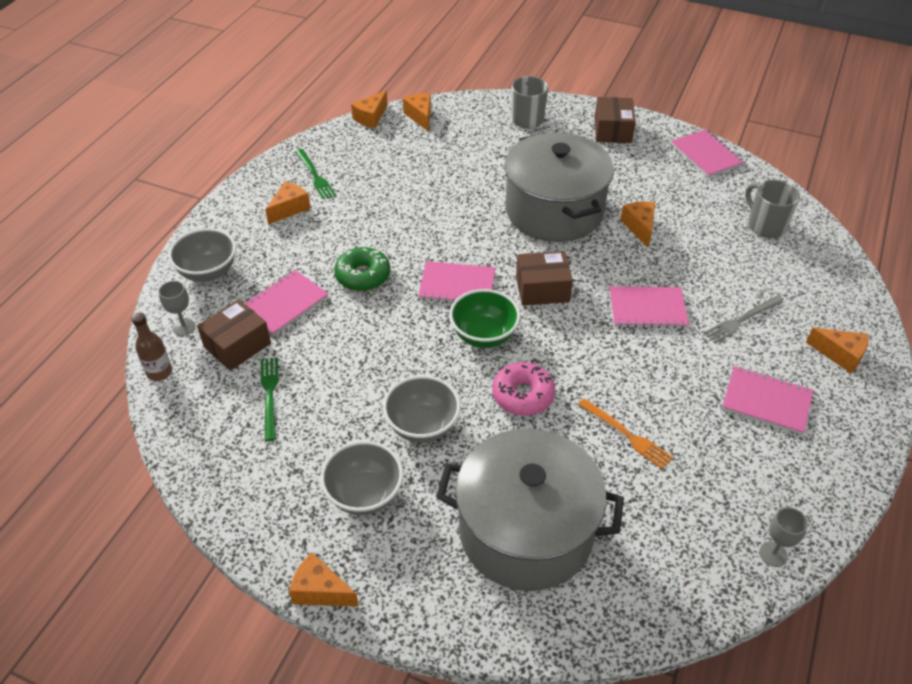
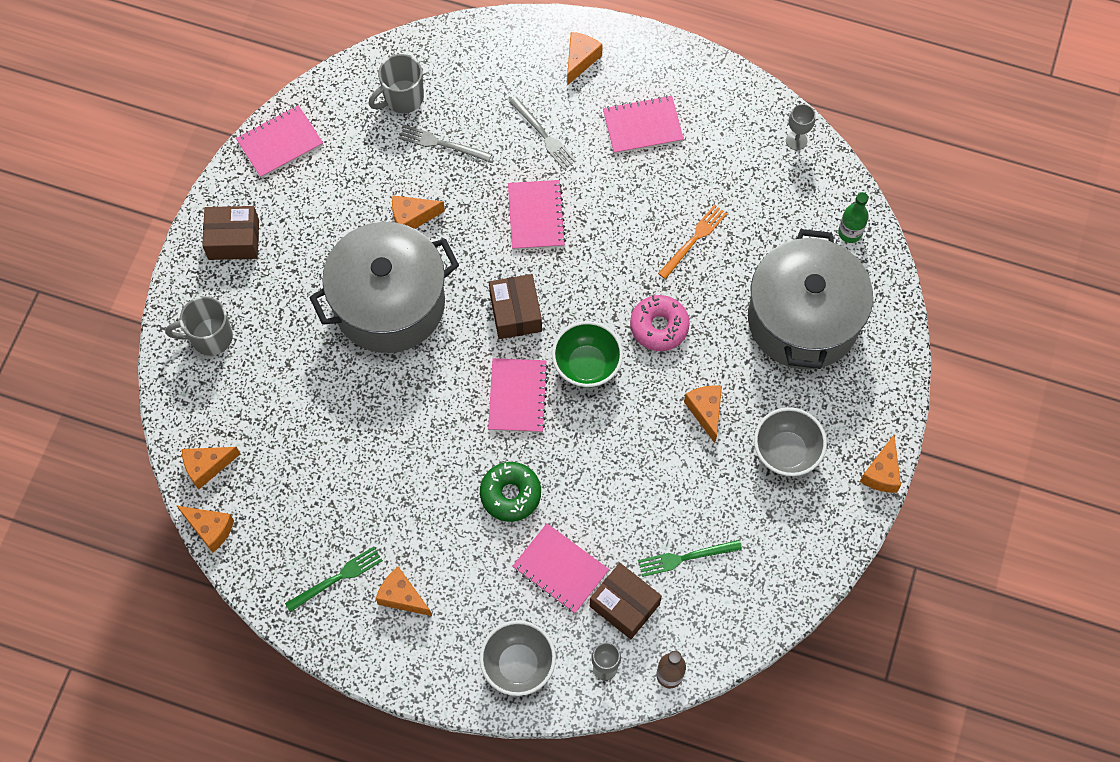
camera: 95 degrees left, 20 degrees up
(422, 426) = (705, 411): grey bowl -> orange cheese
(645, 599) = (849, 233): none -> green bottle
(720, 249) = (441, 144): none -> grey fork
(766, 402) = (642, 126): pink notebook -> pink notebook turned 60 degrees clockwise

